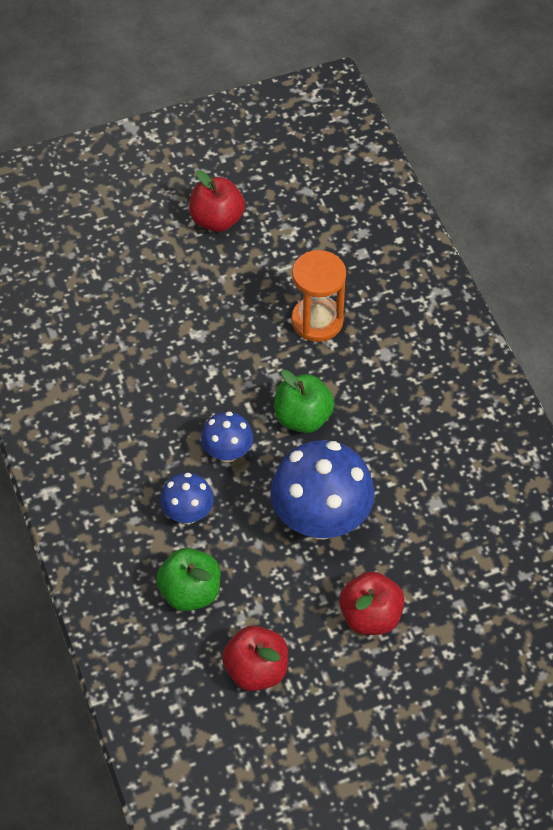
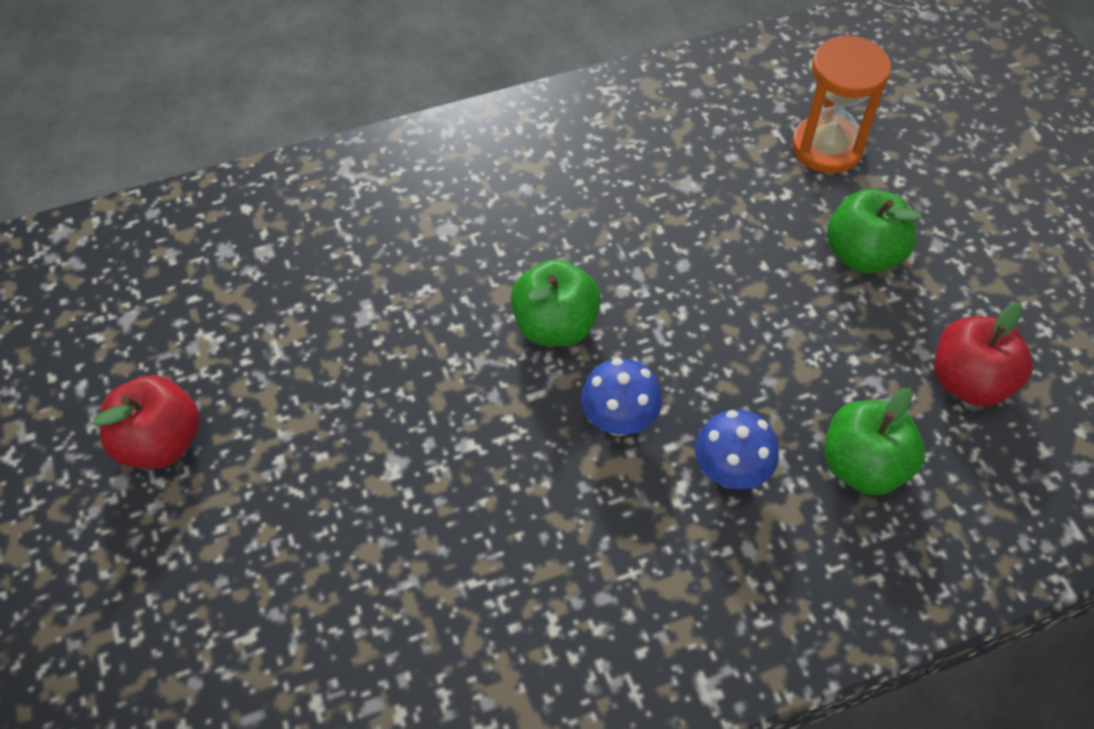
camera: 90 degrees left, 0 degrees up
(317, 321) = (383, 306): orange hourglass -> orange hourglass (826, 147)
(321, 520) = (724, 306): blue mushroom -> none
(370, 616) = (862, 254): red apple -> green apple

